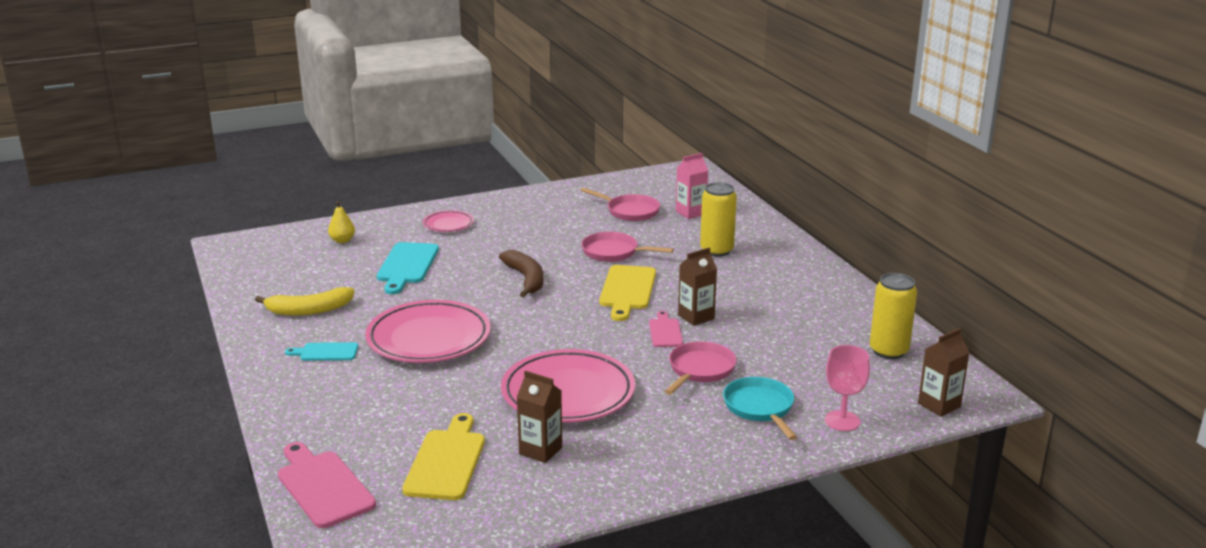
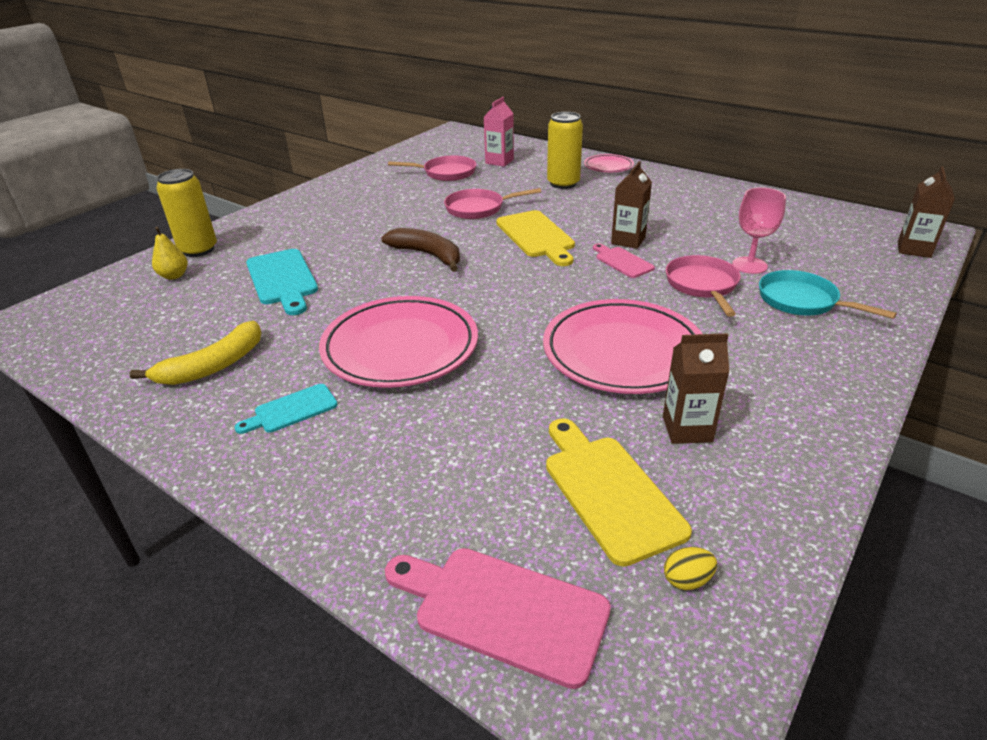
camera: 30 degrees left, 10 degrees up
(429, 514) = (687, 580): none -> yellow egg
(448, 224) = (282, 228): pink plate -> pink plate (608, 166)
(842, 421) = (877, 288): pink goblet -> pink goblet (749, 265)
(888, 351) = (810, 220): yellow can -> yellow can (198, 249)

